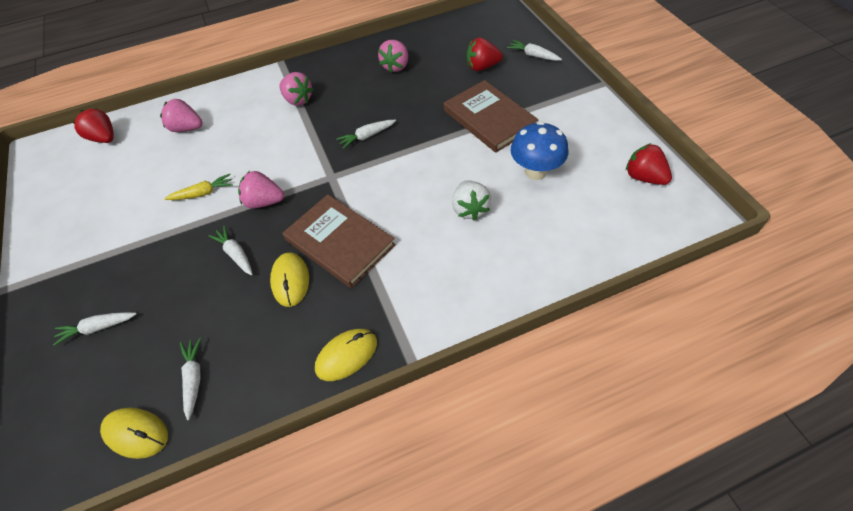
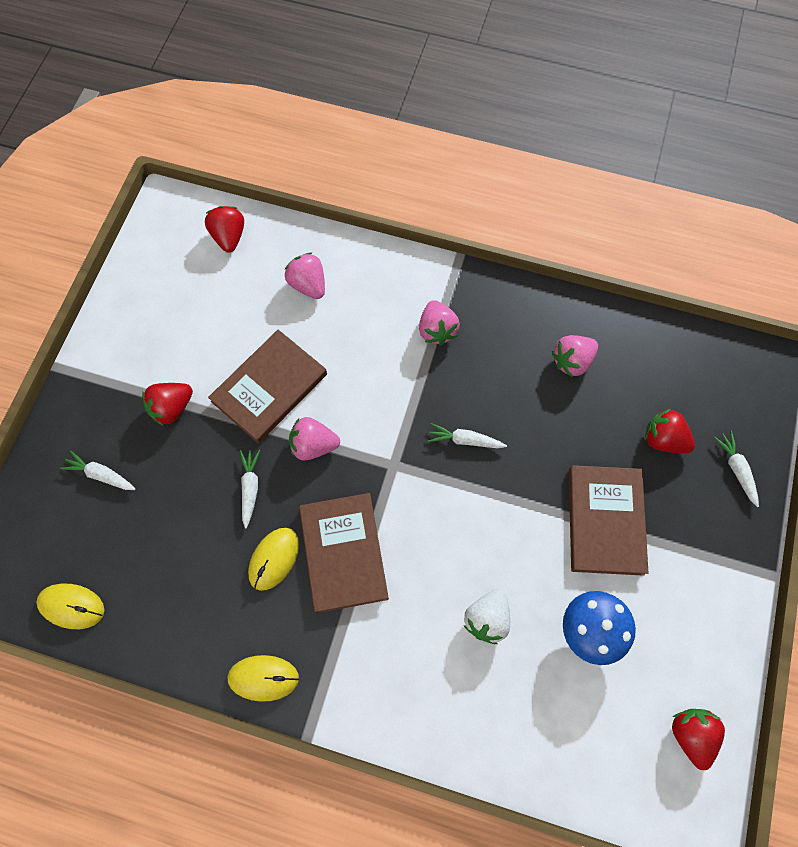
camera: 35 degrees right, 15 degrees up
(131, 250) = (172, 408): none -> red strawberry
(136, 433) = (71, 606): yellow mouse -> yellow mouse turned 45 degrees counterclockwise
(194, 378) = (139, 592): white carrot -> none
(203, 193) = (269, 388): yellow carrot -> brown book
(264, 202) = (313, 445): pink strawberry -> pink strawberry turned 45 degrees counterclockwise

